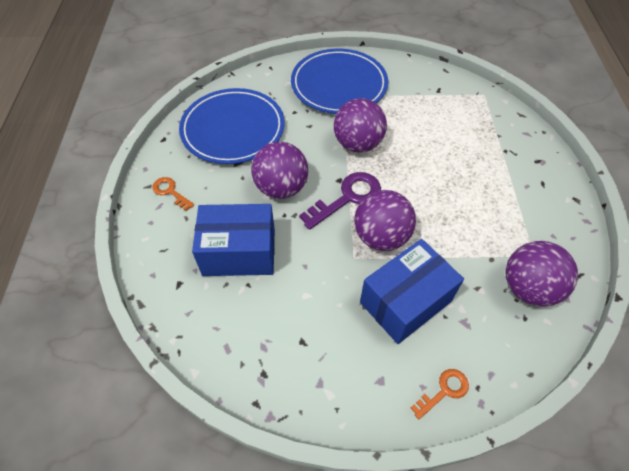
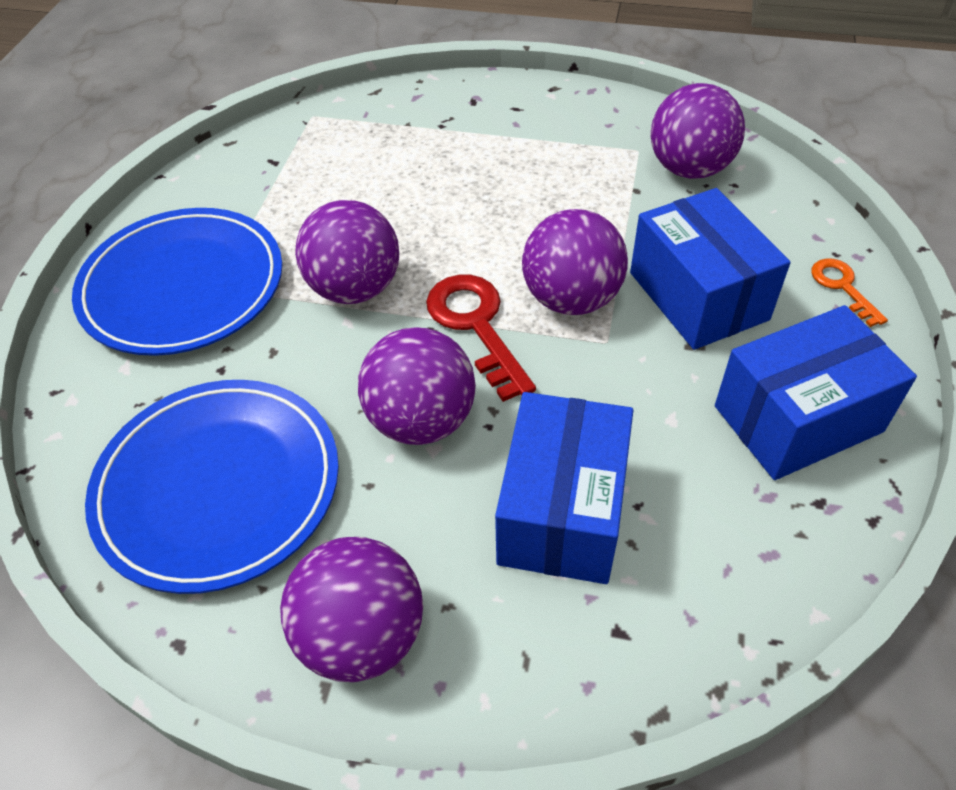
camera: 75 degrees left, 5 degrees down
(170, 192) = (361, 636): orange key -> purple ball
(321, 361) = (797, 418): none -> blue box
(347, 197) = (476, 326): purple key -> red key

